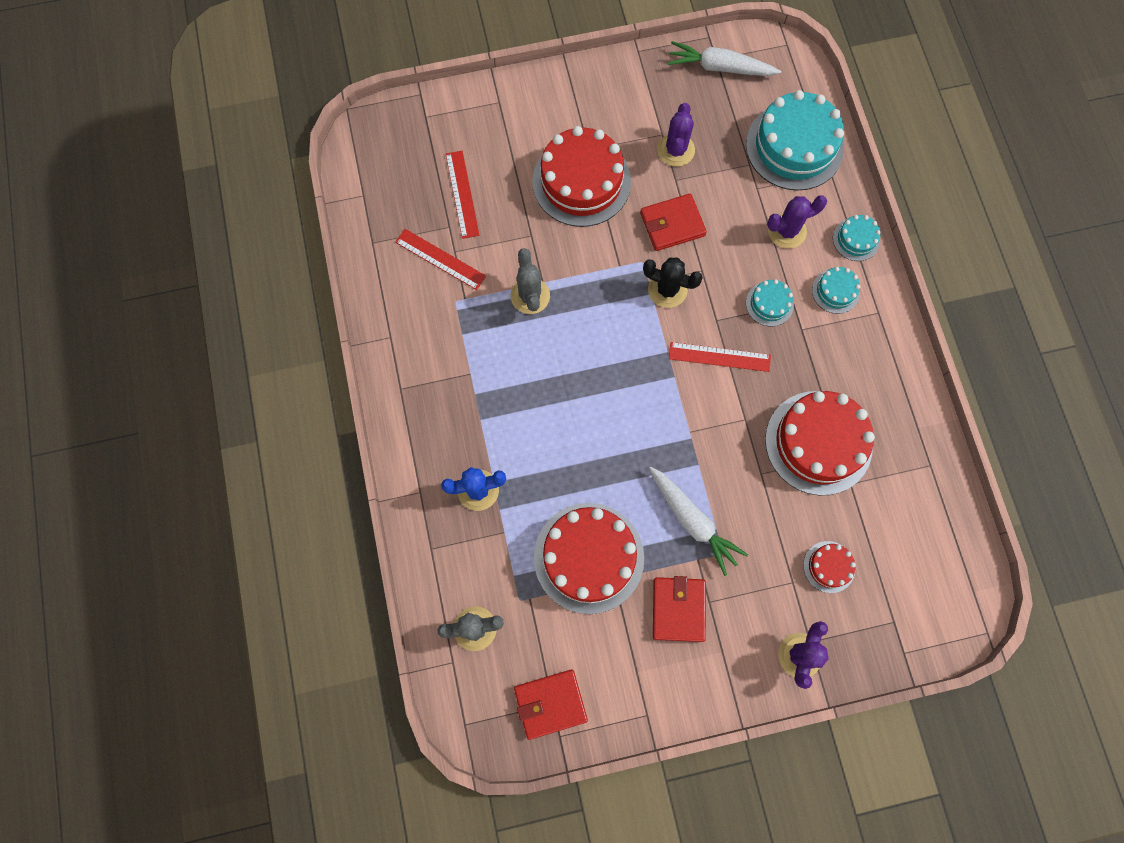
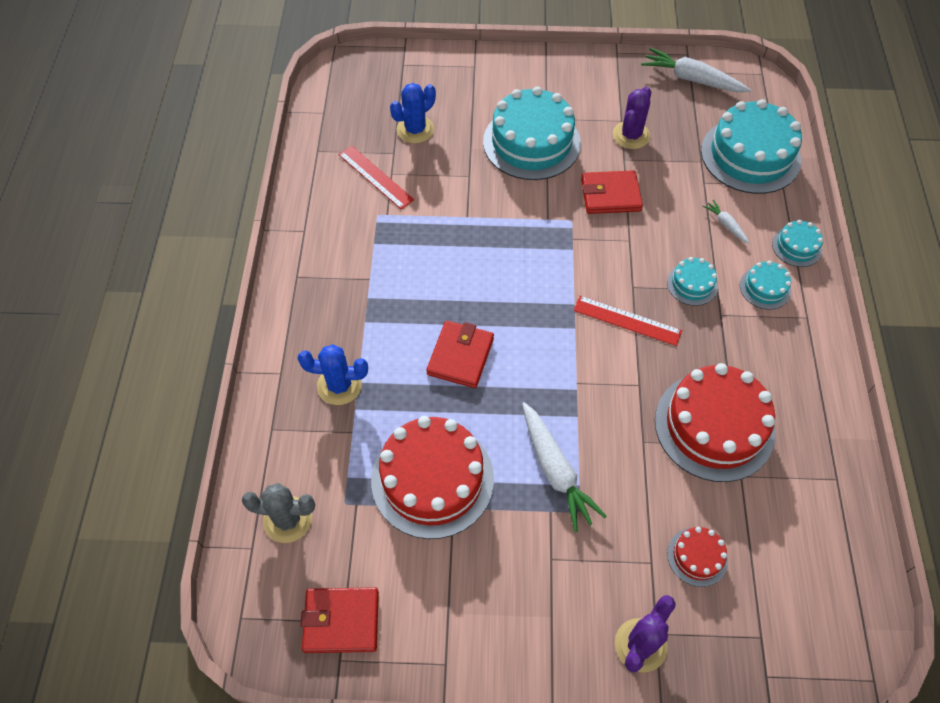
camera: 15 degrees right, 15 degrees down
(462, 194) = (415, 130): red ruler -> blue cactus
(530, 296) = (451, 225): grey cactus -> none
(581, 181) = (531, 142): red cake -> turquoise cake
(667, 289) = (589, 249): black cactus -> none
(678, 609) = (514, 558): red wallet -> red wallet (460, 356)
(787, 231) = (725, 224): purple cactus -> white carrot

